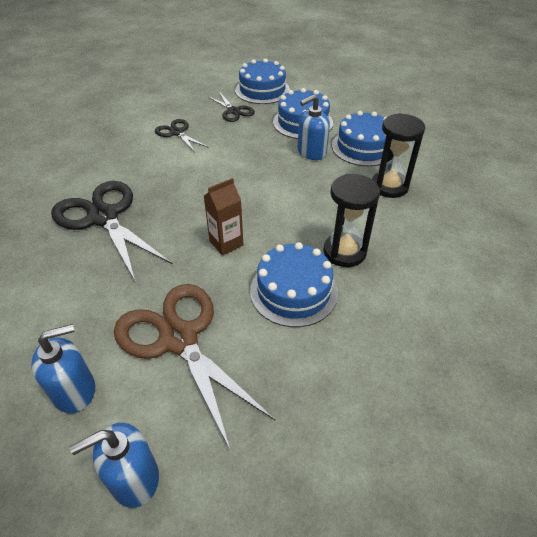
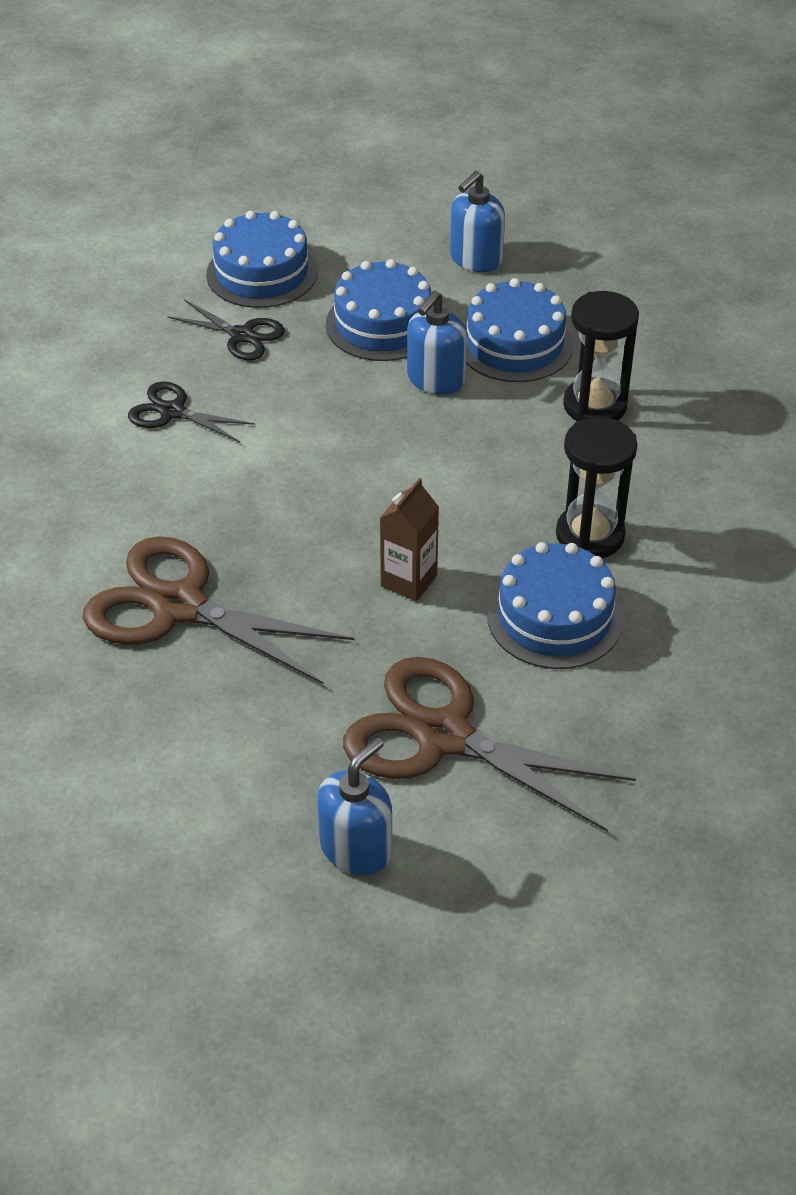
camera: 25 degrees left, 0 degrees up
(104, 217) = (179, 606): black scissors -> brown scissors
(134, 478) = (512, 904): blue soap dispenser -> blue soap dispenser (475, 259)

